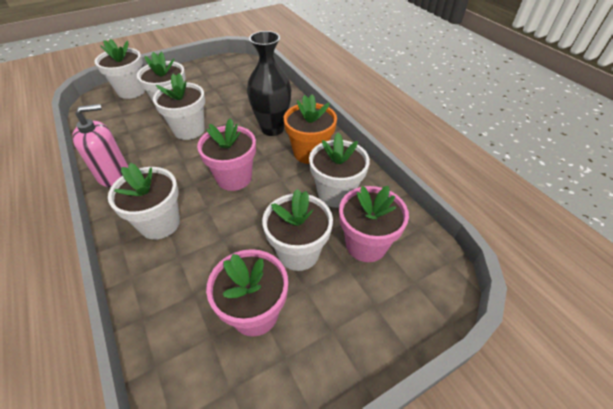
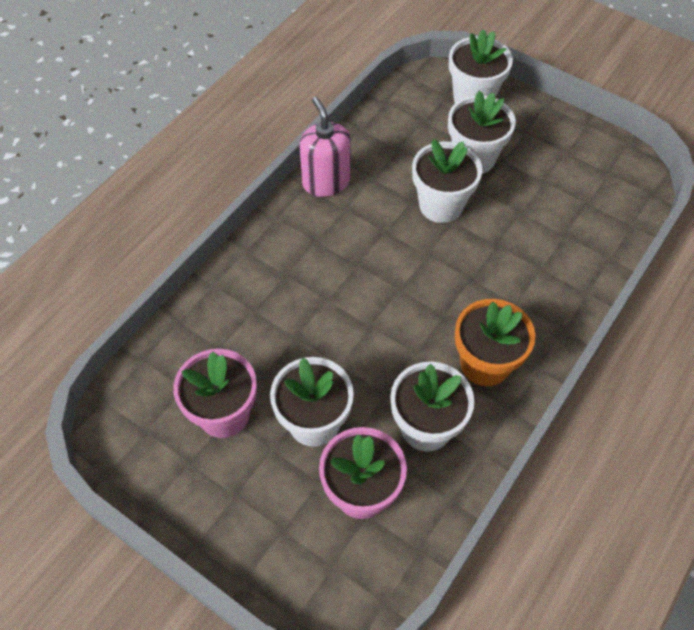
camera: 65 degrees right, 10 degrees up
(113, 174) = (326, 182): pink soap dispenser -> pink soap dispenser turned 150 degrees counterclockwise
(160, 223) = (285, 268): white flower pot -> none
(234, 178) = (388, 300): pink flower pot -> none
(272, 129) = (505, 296): black vase -> none

